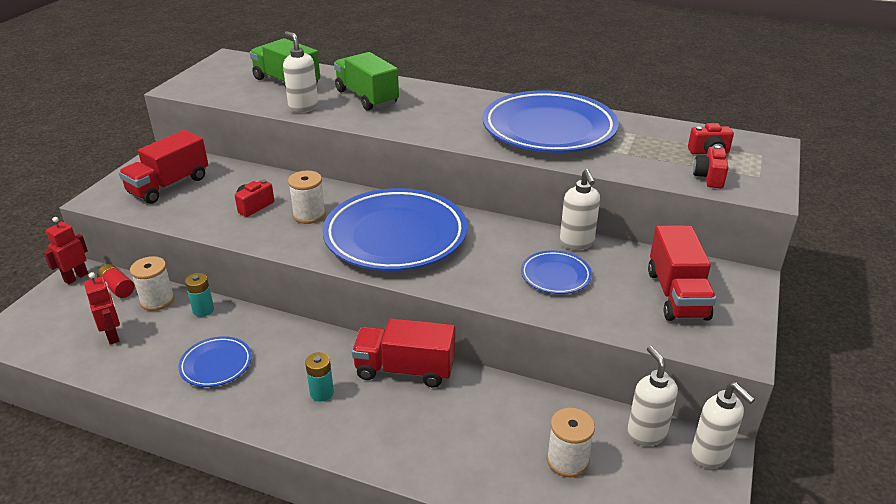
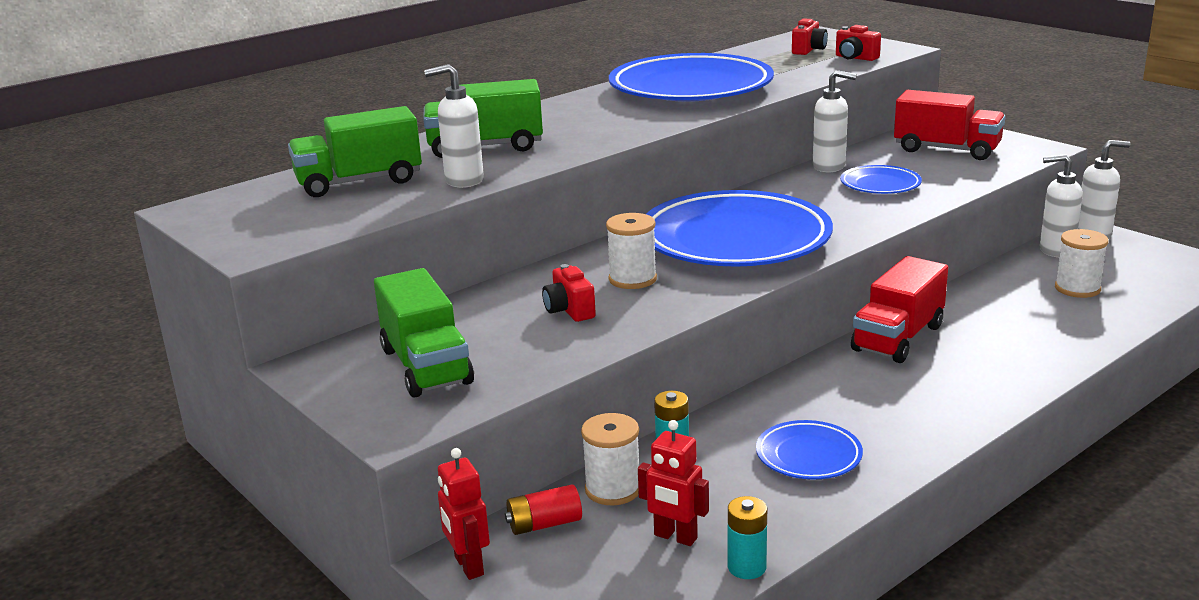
camera: 60 degrees left, 10 degrees down
(113, 336) = (675, 537): red robot -> red robot turned 150 degrees counterclockwise
(169, 185) = (426, 366): red truck -> green truck
(322, 393) = (910, 391): turquoise battery -> turquoise battery (746, 567)

